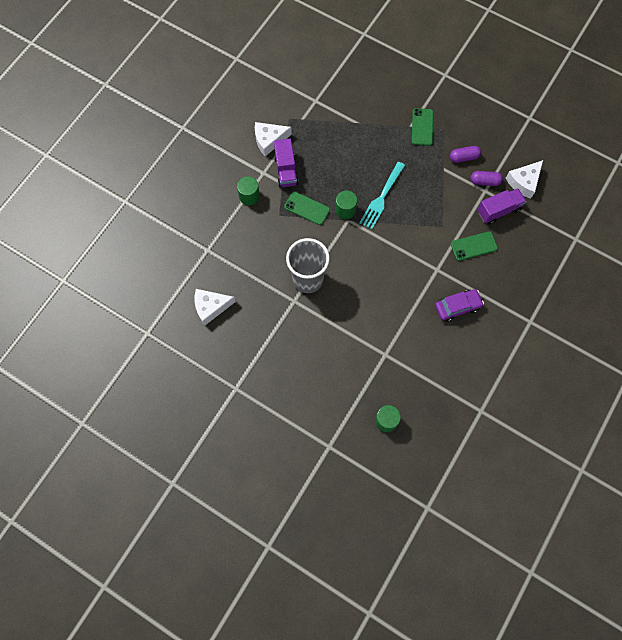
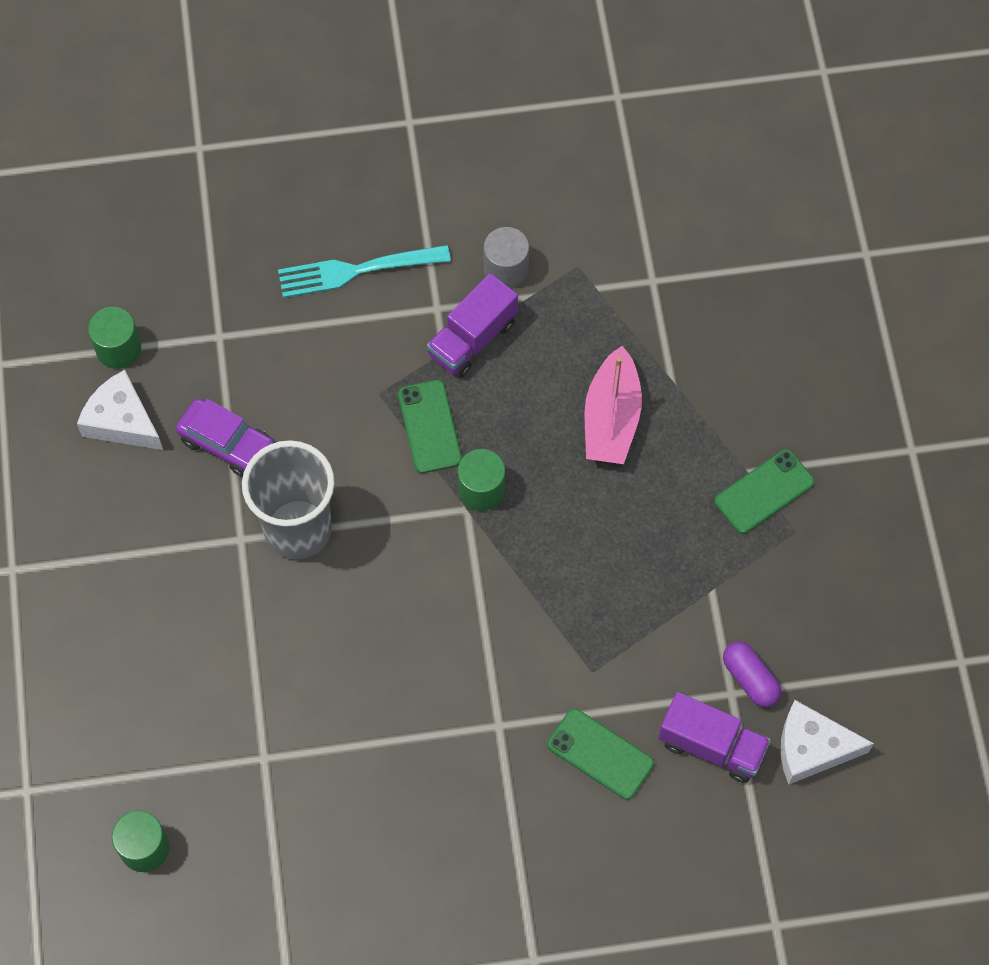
camera: 50 degrees right, 5 degrees down
(249, 196) = (372, 321): green cylinder -> green cylinder (118, 348)
(269, 140) = (506, 269): white cheese -> grey cylinder
(355, 151) = (611, 419): none -> pink boat
(381, 197) = (560, 529): turquoise fork -> turquoise fork (357, 270)
(457, 307) = (455, 812): purple car -> purple car (227, 444)
(464, 157) = (767, 607): purple capsule -> none

